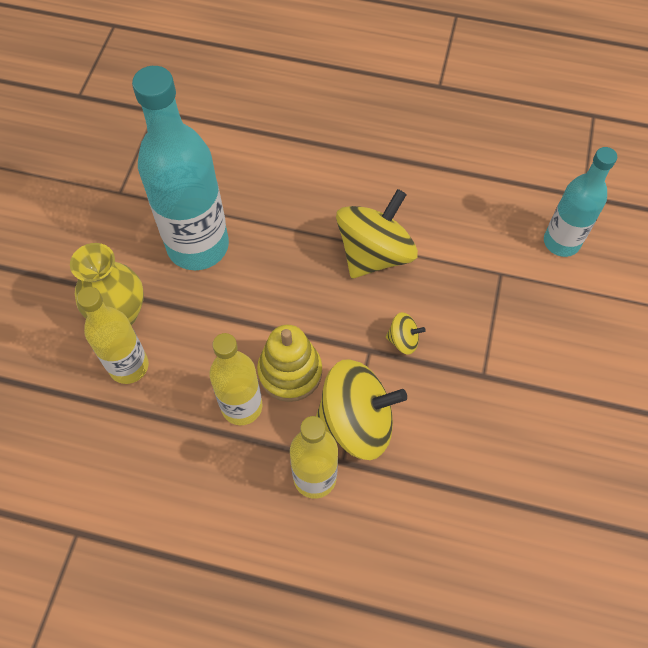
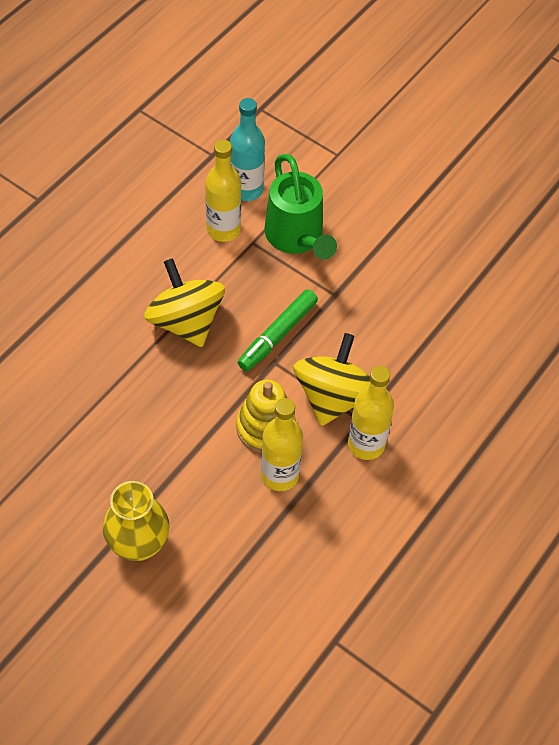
camera: 70 degrees left, 5 degrees down
(129, 366) = (197, 552): yellow bottle -> yellow bottle (223, 230)
(198, 246) = (100, 455): turquoise bottle -> none
(403, 340) = (277, 335): yellow spinning top -> green marker
(532, 311) = (297, 238): none -> green watering can

